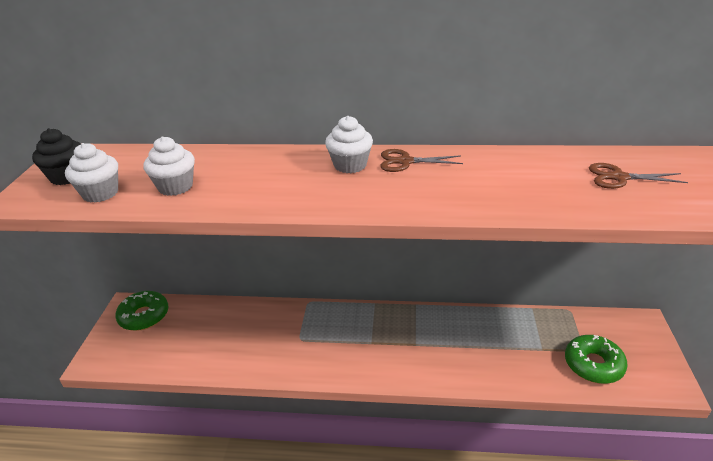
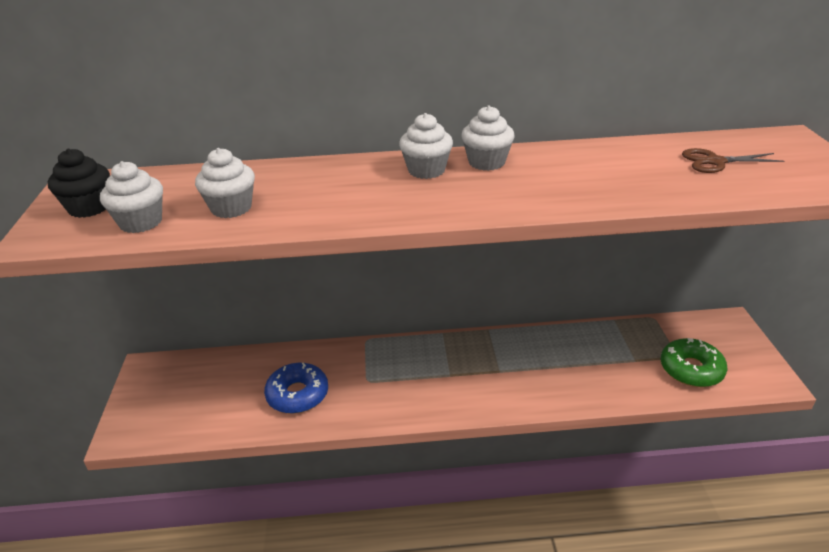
camera: 10 degrees left, 0 degrees up
(144, 316) = (171, 377): green donut -> none
(239, 344) = (297, 395): none -> blue donut
(405, 161) = (486, 162): brown scissors -> white cupcake

